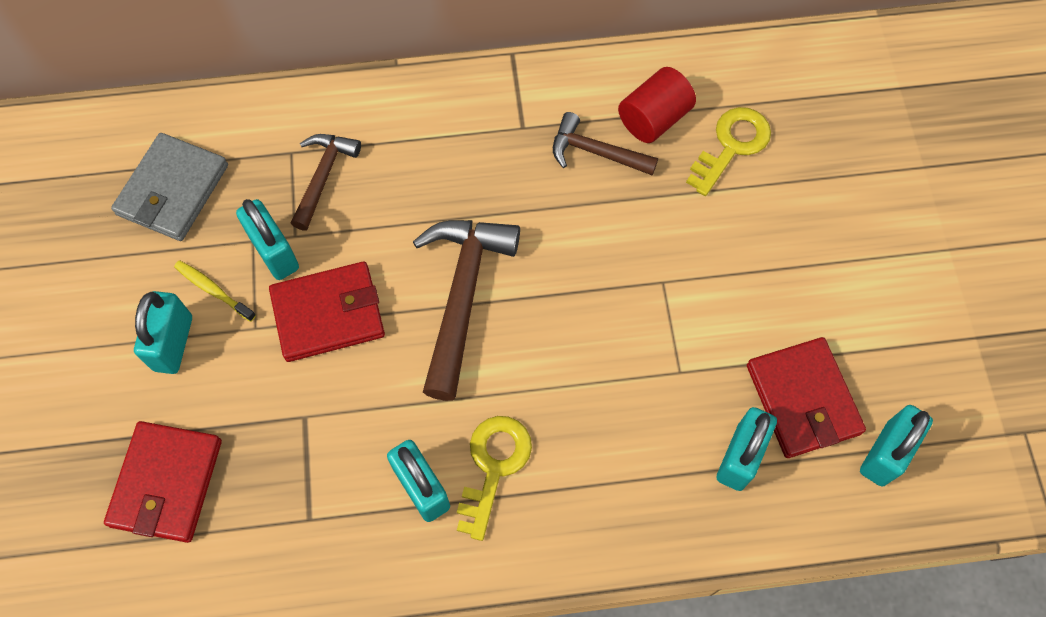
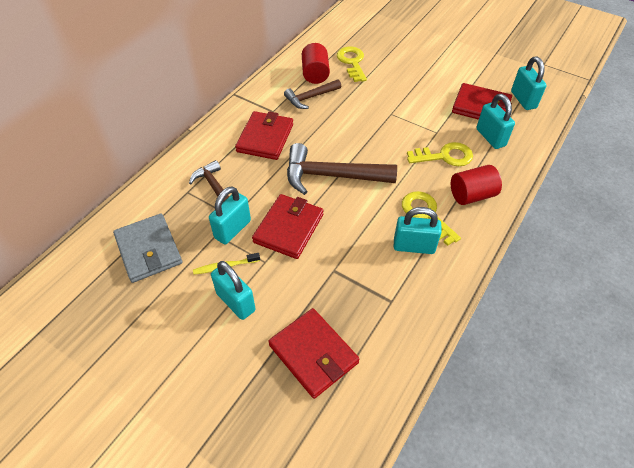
camera: 50 degrees left, 15 degrees down
(274, 252) = (232, 229): turquoise padlock -> turquoise padlock turned 60 degrees counterclockwise
(461, 161) = (265, 138): none -> red wallet
(462, 295) = (331, 176): brown hammer -> brown hammer turned 45 degrees counterclockwise
(585, 504) = (471, 195): none -> red cylinder
(635, 417) = (445, 156): none -> yellow key

